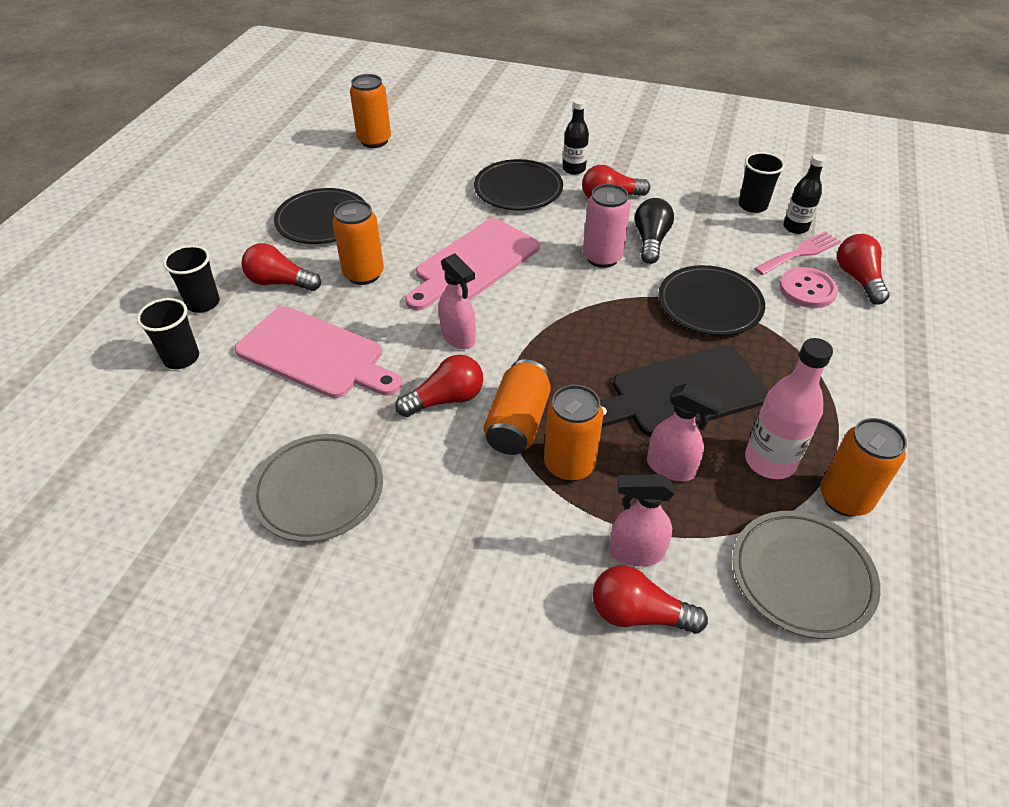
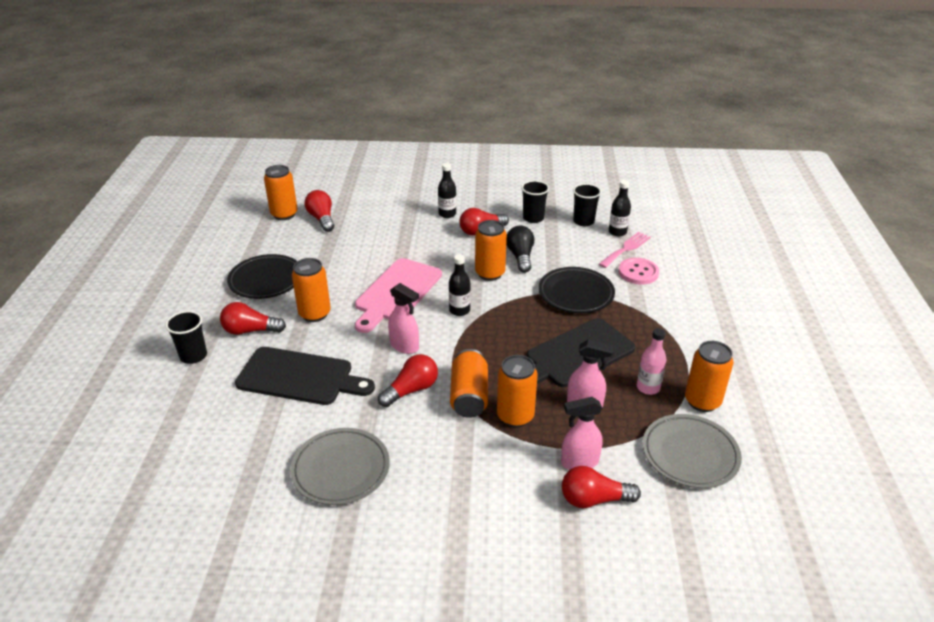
camera: 15 degrees left, 10 degrees down
(181, 358) = (193, 399): black cup -> black cup (533, 218)
(315, 354) = (300, 377): pink cutting board -> black cutting board
(518, 189) = (410, 235): black plate -> none
(545, 301) = (459, 310): none -> black bottle
(602, 257) = (490, 273): pink can -> orange can
(770, 461) = (648, 387): pink bottle -> pink bottle, size x0.66
(858, 279) = (669, 260): red light bulb -> red light bulb (322, 219)

